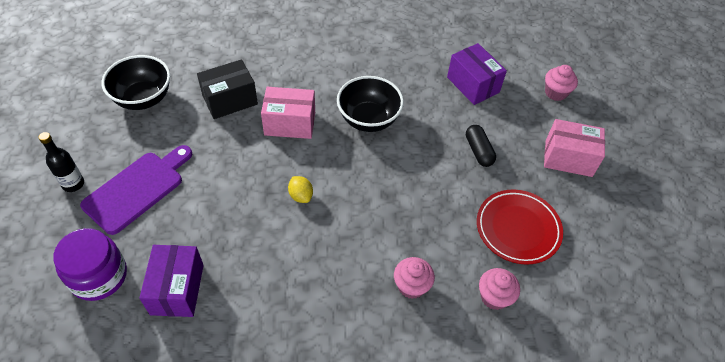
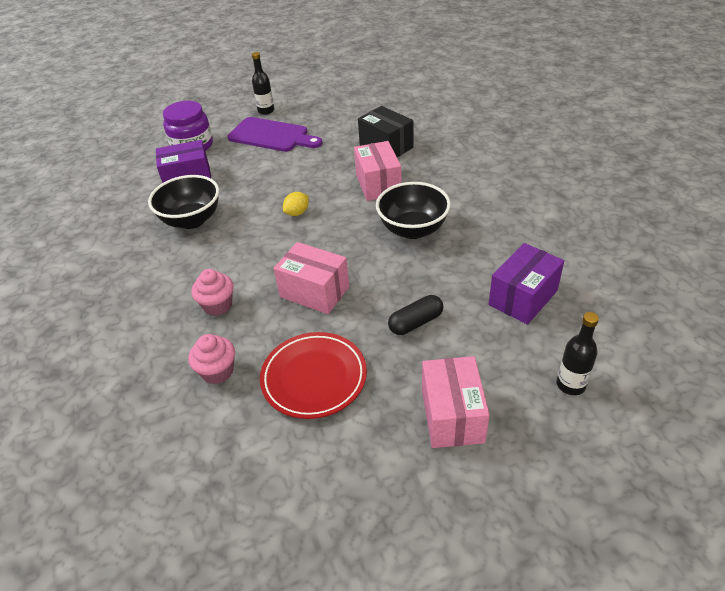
camera: 80 degrees right, 10 degrees down
(143, 99) = (362, 109): black bowl -> black bowl (192, 220)
(421, 207) = (314, 292): none -> pink box
(555, 93) = (571, 385): pink cupcake -> black bottle

